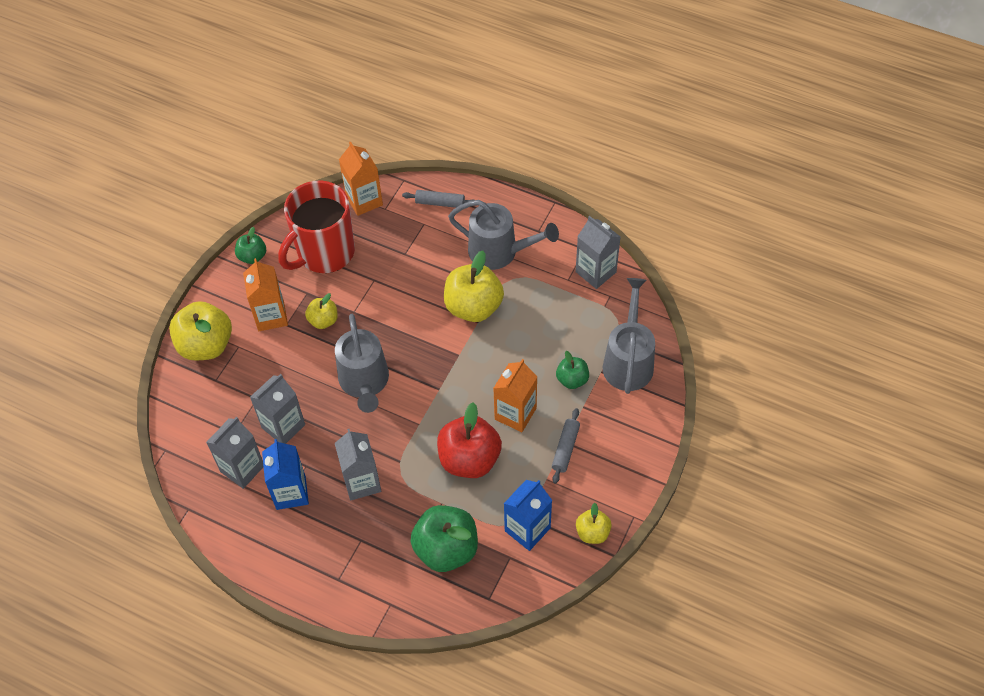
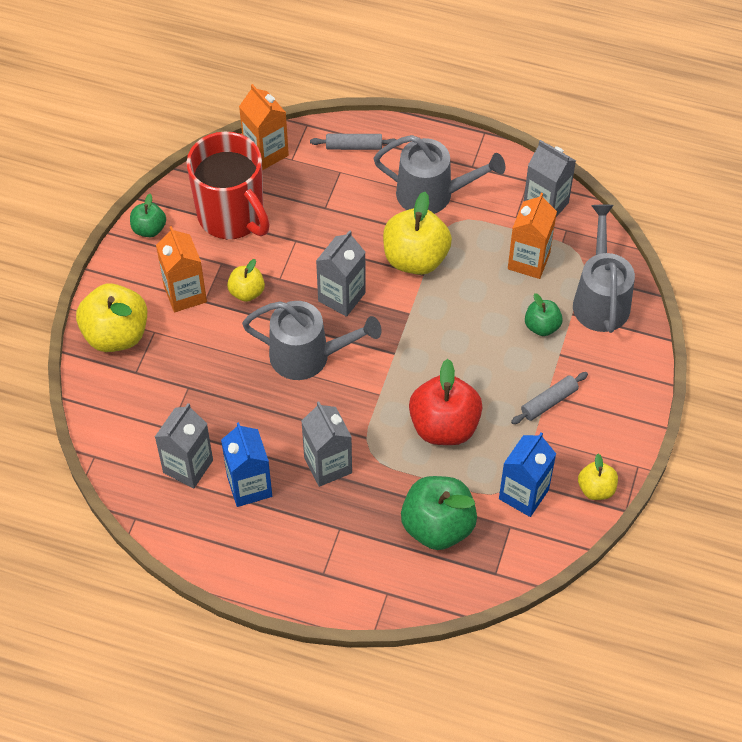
camera: 10 degrees left, 0 degrees up
(283, 426) = (225, 414): grey carton -> grey carton (341, 297)
(324, 253) = (232, 216): red mug -> red mug turned 75 degrees counterclockwise
(365, 383) = (308, 356): grey watering can -> grey watering can turned 60 degrees counterclockwise
(515, 414) = (486, 370): orange carton -> orange carton (528, 261)
(565, 448) = (549, 402): grey rolling pin -> grey rolling pin turned 45 degrees clockwise

